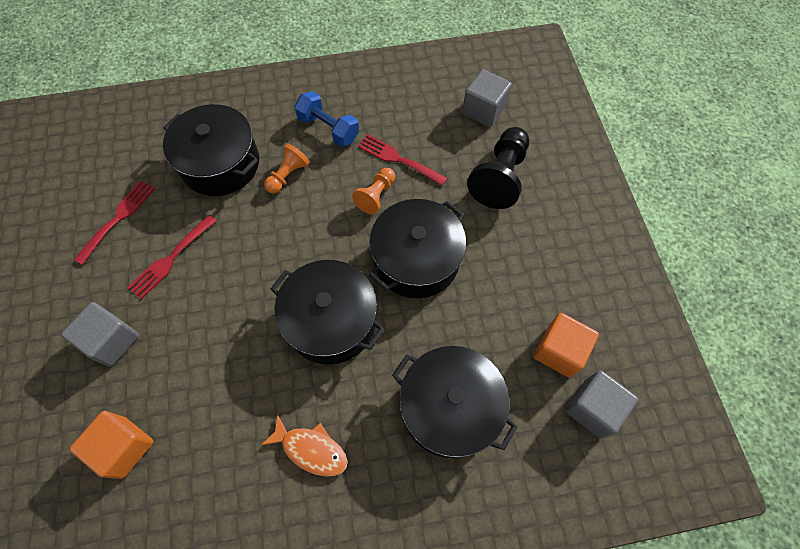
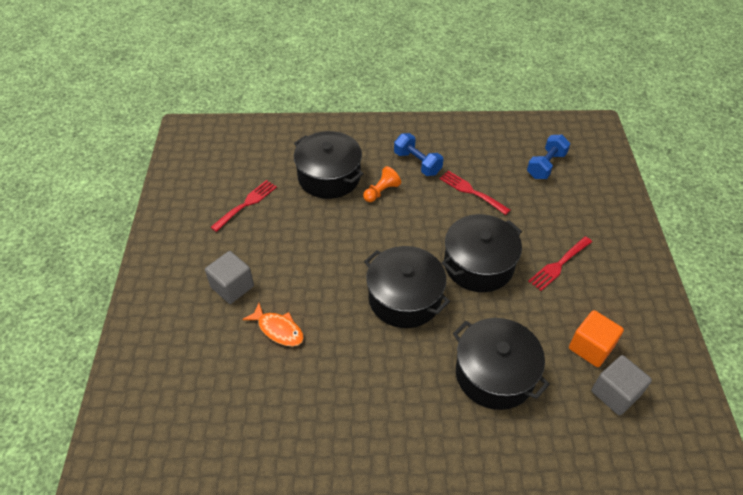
camera: 10 degrees right, 15 degrees down
(124, 447) = (233, 361): orange cube -> none
(171, 259) = (283, 237): red fork -> red fork (559, 265)
(311, 449) = (378, 386): orange fish -> orange fish (278, 329)
(376, 196) = (450, 215): orange pawn -> none
(483, 110) = (546, 165): grey cube -> blue dumbbell
(499, 177) = (554, 215): black pawn -> none

